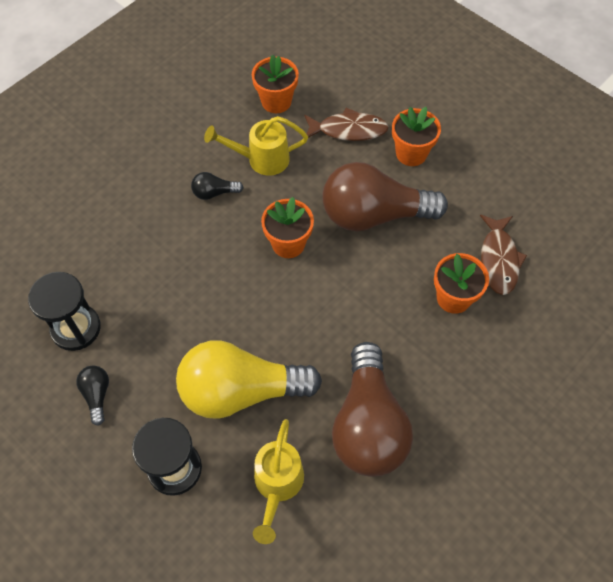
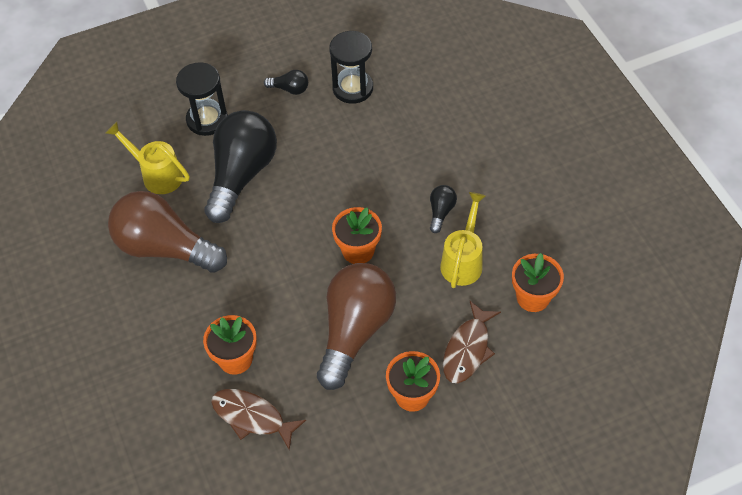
camera: 115 degrees right, 5 degrees down
(240, 391) = (241, 175): yellow light bulb -> black light bulb

